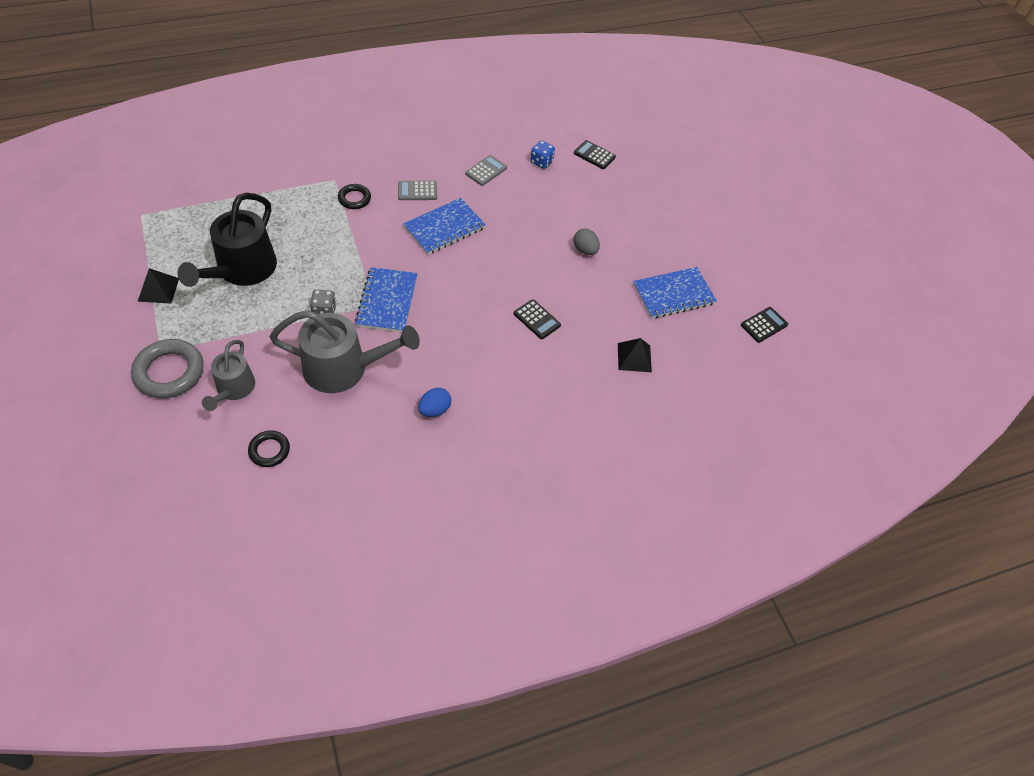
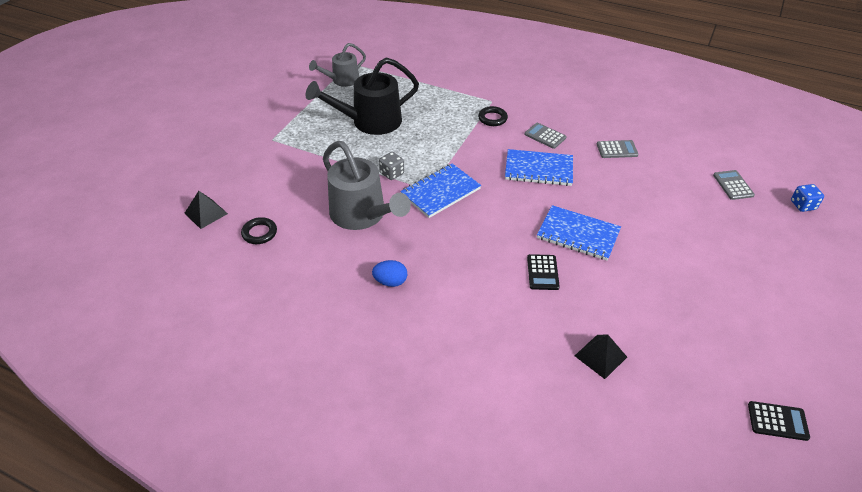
camera: 50 degrees right, 10 degrees down
(158, 289) = (311, 106): black pyramid -> black pyramid (206, 213)
(169, 372) = (262, 153): grey ring -> none
(233, 389) = (283, 184): grey watering can -> grey watering can (342, 80)
(541, 162) = (675, 166): blue dice -> blue dice (803, 205)
(585, 250) = (645, 248): grey egg -> none
(594, 155) = (733, 185): black calculator -> grey calculator
(673, 294) = (698, 332): blue notebook -> blue notebook (578, 234)

